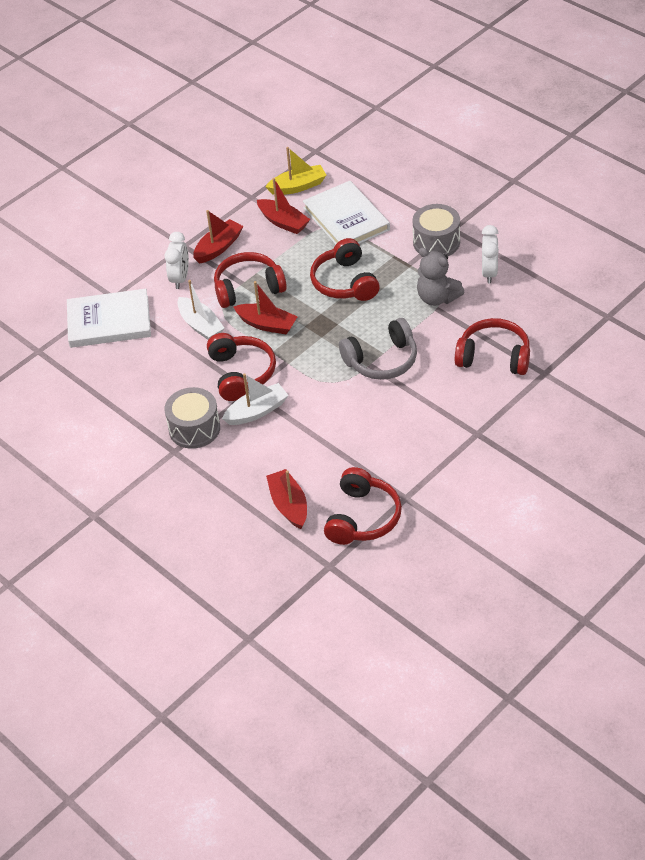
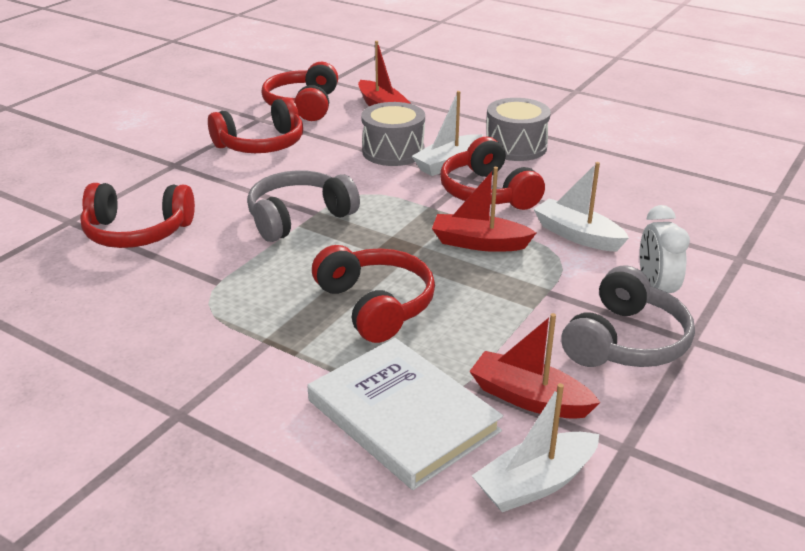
camera: 165 degrees right, 15 degrees down
(109, 322) = (714, 230): white book -> none
(218, 247) = (626, 341): red boat -> grey headphones
(248, 288) = (534, 285): red headphones -> red headphones (261, 144)
(298, 186) = (536, 483): yellow boat -> white boat
(436, 242) = (214, 384): grey drum -> grey drum (393, 151)
(437, 298) = (216, 295): grey teddy bear -> none
(489, 272) = (120, 339): white clock -> none

